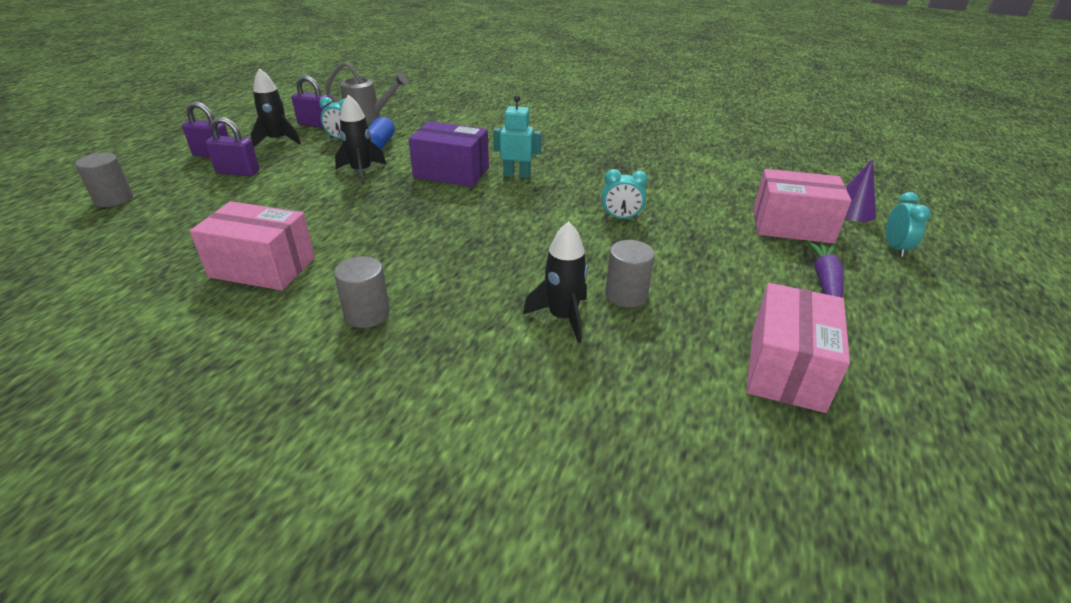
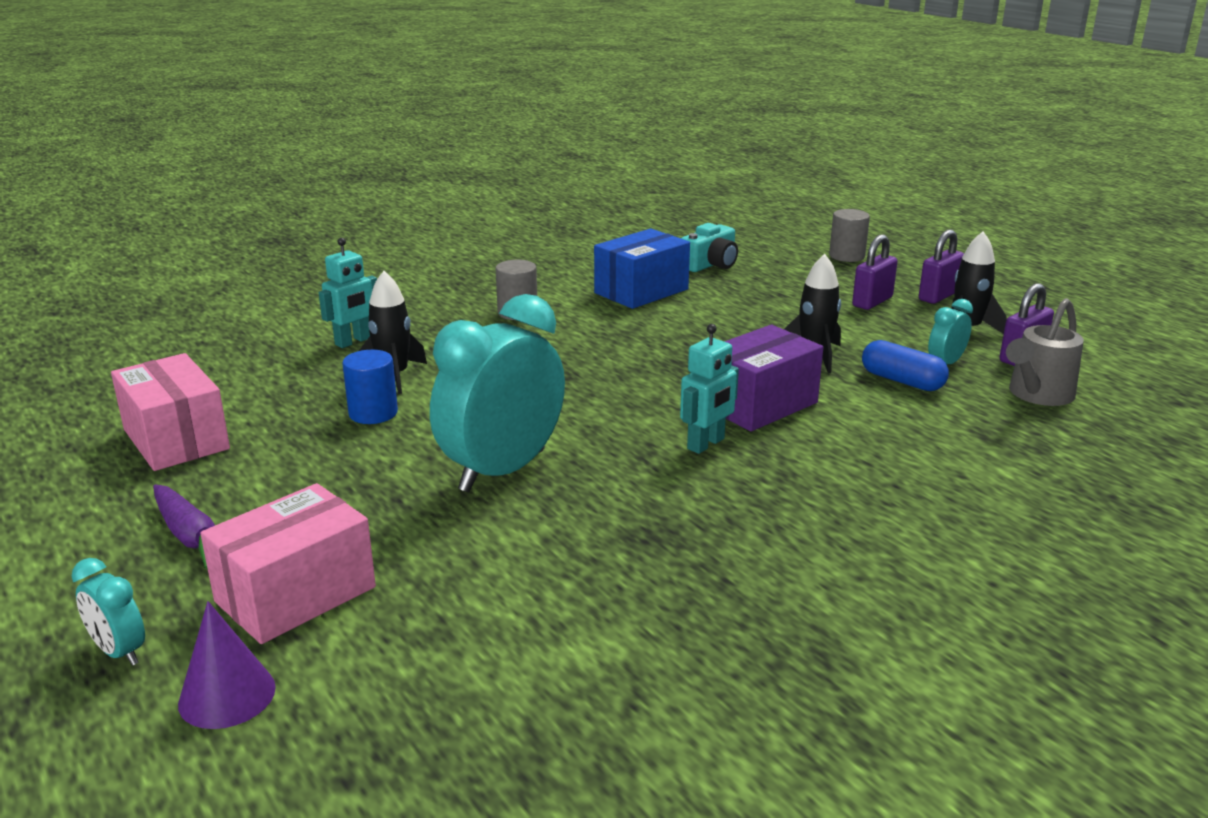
camera: 125 degrees right, 10 degrees down
(159, 254) = (710, 264): none -> turquoise camera
(262, 267) = (641, 291): pink box -> blue box
(524, 384) = (353, 341): none -> turquoise robot
(621, 218) = (502, 470): turquoise clock -> turquoise clock, size x2.24
(626, 295) = (373, 413): grey cylinder -> blue cylinder

